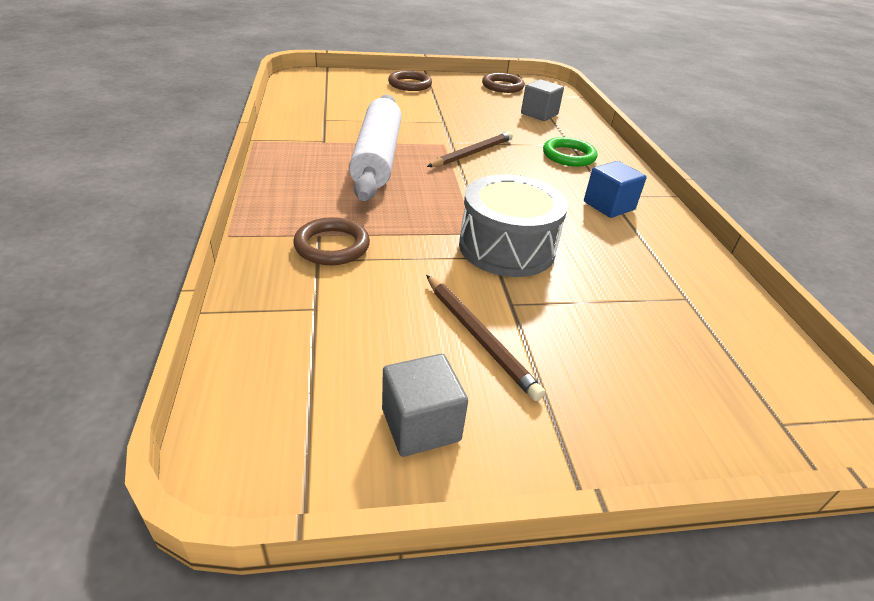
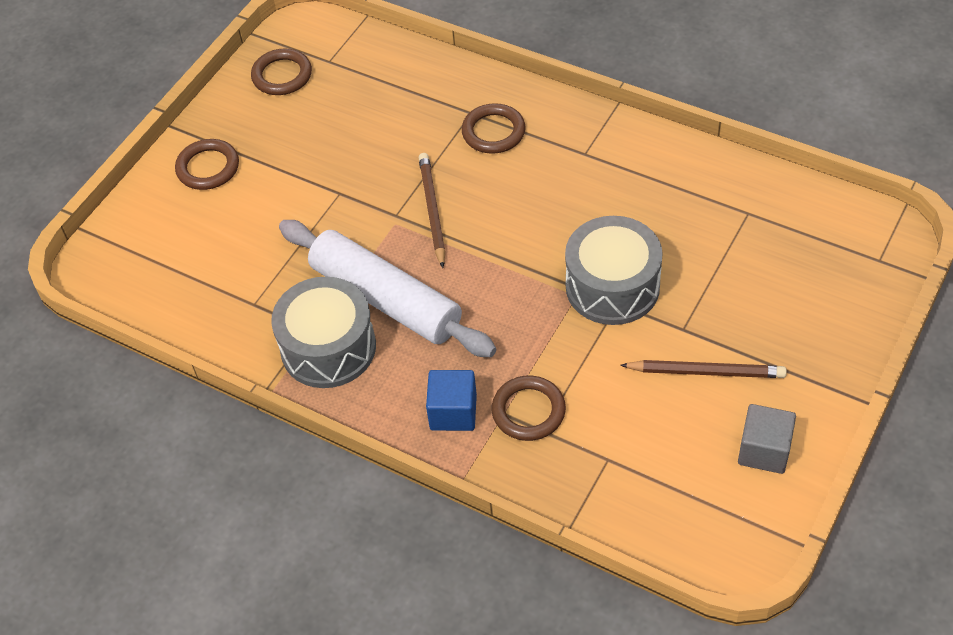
camera: 45 degrees left, 15 degrees up
(313, 149) = (328, 348): none -> grey drum
(539, 114) = (383, 91): grey cube -> none
(568, 156) = (493, 132): green ring -> brown ring
(609, 206) = (600, 167): blue cube -> blue cube (453, 412)

